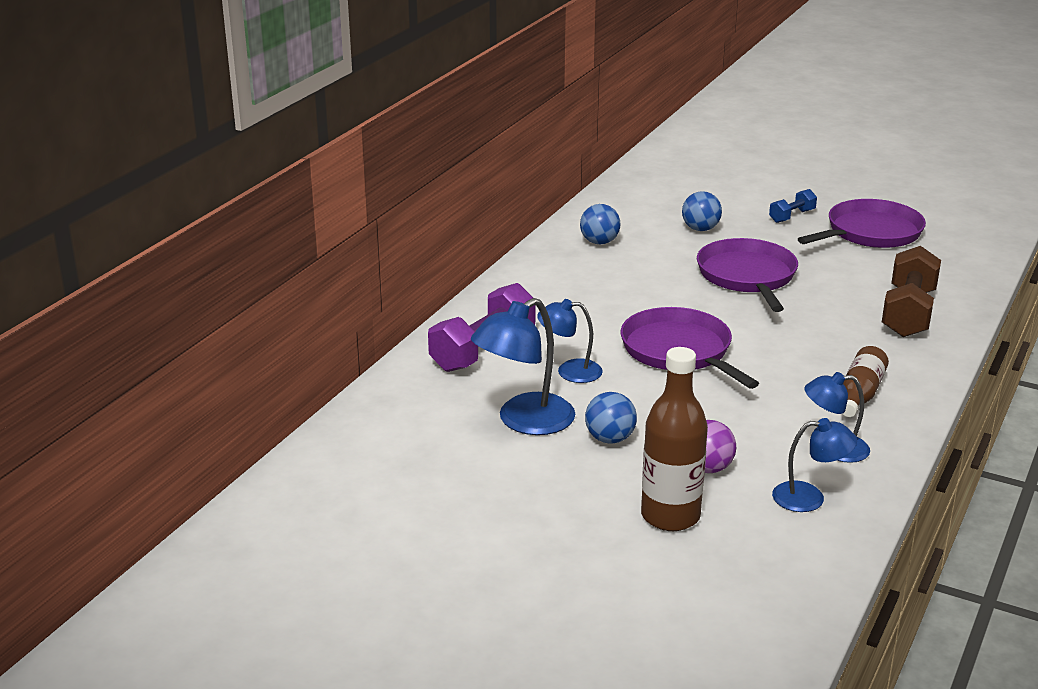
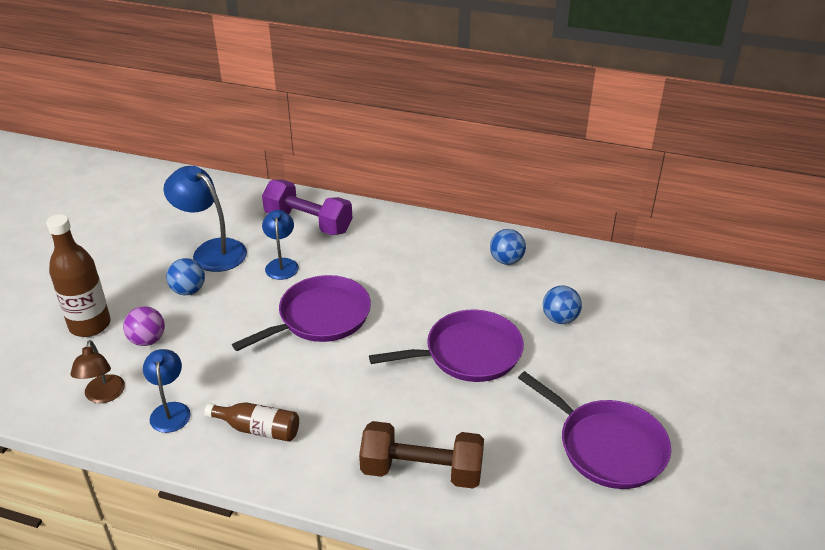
camera: 80 degrees right, 10 degrees up
(792, 216) = (621, 383): blue dumbbell -> none
(809, 498) = (103, 396): blue lamp -> brown lamp

